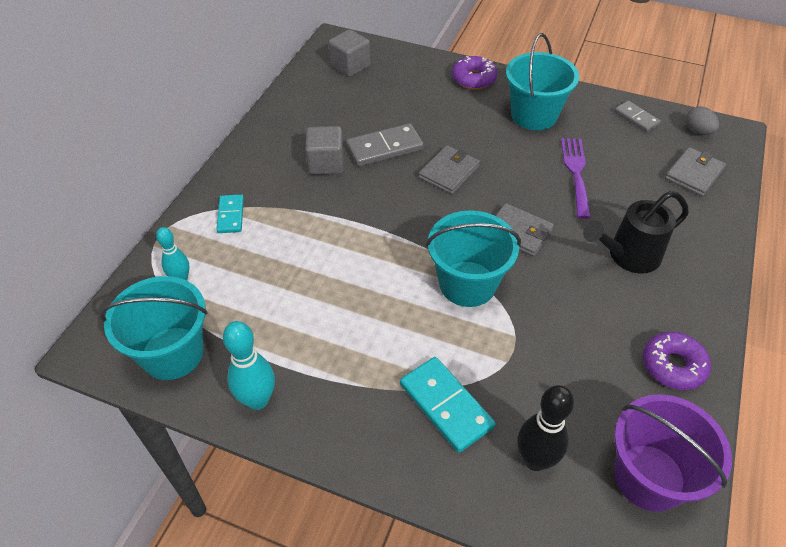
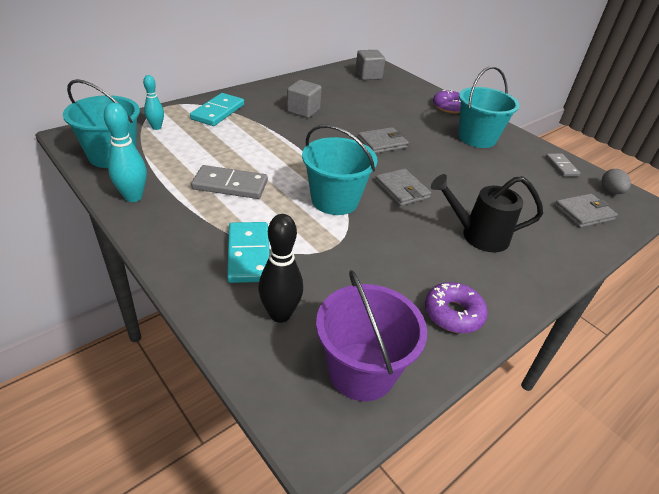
camera: 25 degrees right, 10 degrees down
(231, 215) = (218, 112): turquoise domino -> turquoise domino, size x1.61
(384, 148) = (350, 117): grey domino -> grey domino (230, 185)
(576, 173) = (480, 177): purple fork -> none

